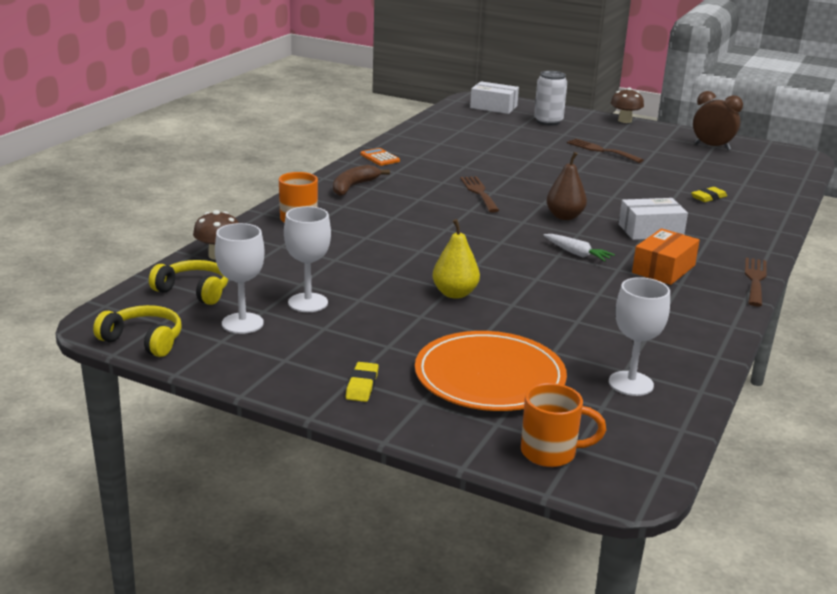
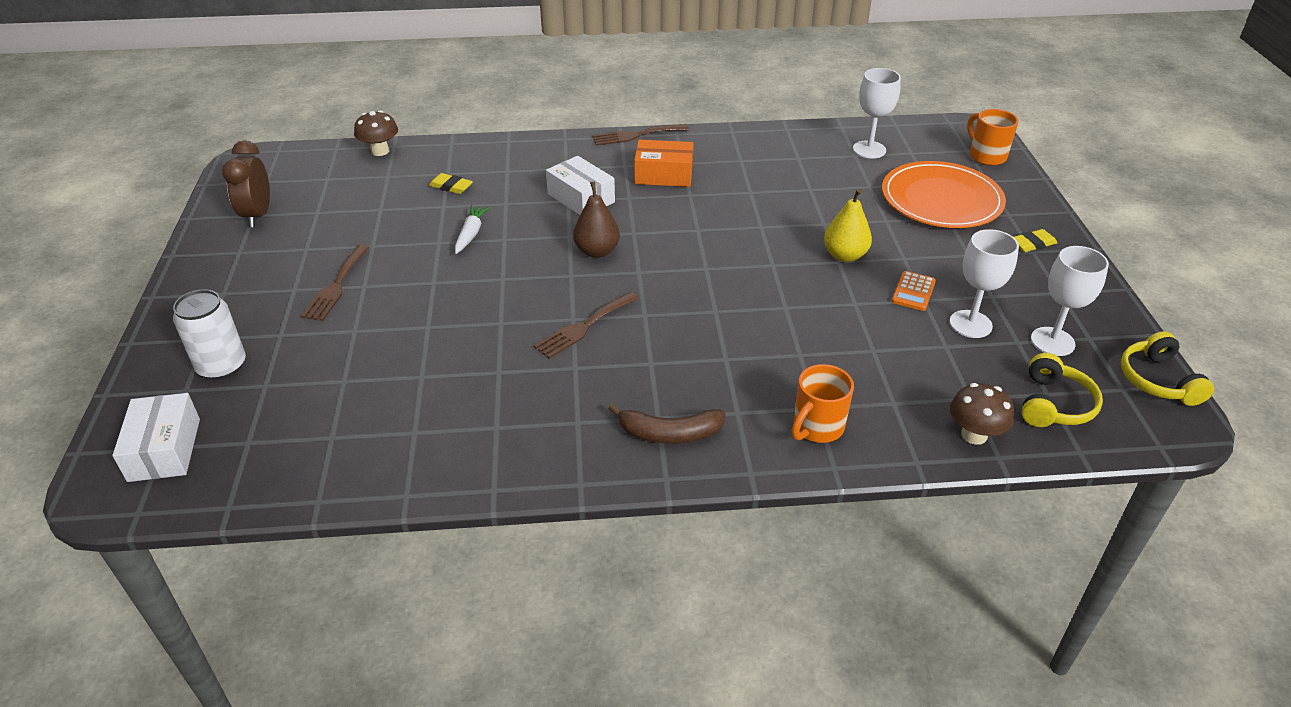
camera: 120 degrees left, 15 degrees up
(194, 291) = (1054, 404): yellow headphones -> yellow headphones turned 150 degrees counterclockwise
(380, 158) = (534, 462): orange calculator -> orange calculator (913, 291)
(576, 253) = (682, 221): white carrot -> white carrot (471, 234)
(625, 120) = (172, 301): brown mushroom -> brown mushroom (380, 151)

